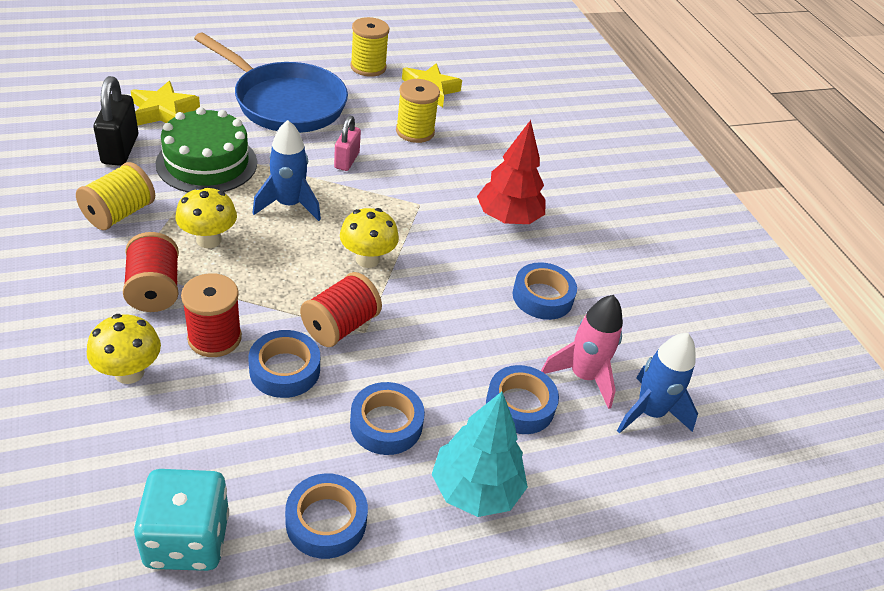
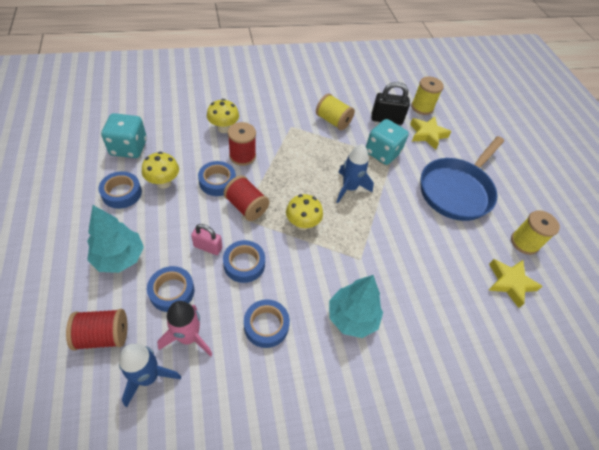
camera: 95 degrees right, 10 degrees up
(154, 289) = (277, 135): red spool -> red spool (103, 335)
(207, 163) = (382, 153): green cake -> turquoise dice
(208, 240) = (315, 154): yellow mushroom -> yellow mushroom (163, 182)
(347, 160) = (400, 220): pink padlock -> pink padlock (208, 247)
(386, 424) = (173, 221): blue tape -> blue tape (244, 264)
(415, 131) = (447, 266): yellow spool -> yellow spool (422, 107)
(508, 218) = (352, 317): red tree -> turquoise tree

